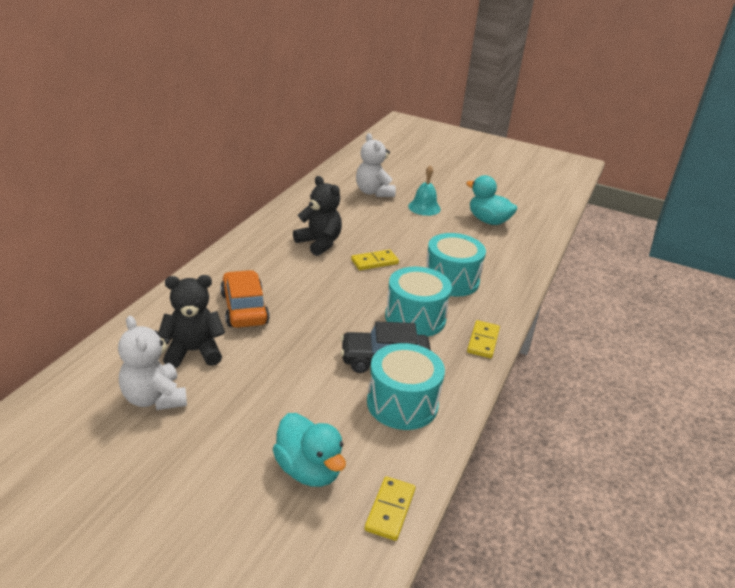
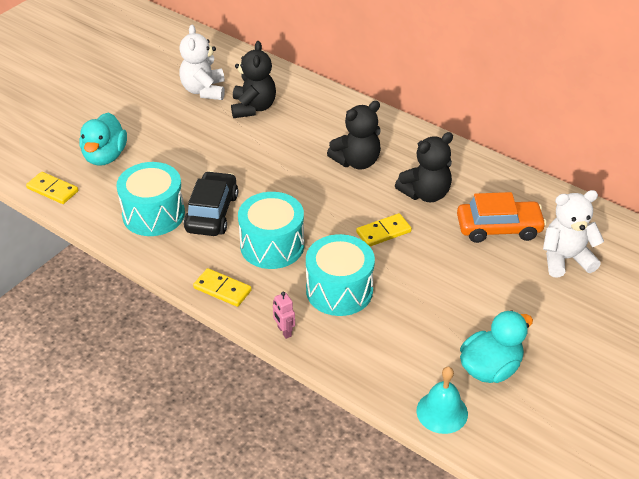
camera: 105 degrees right, 10 degrees up
(154, 398) = (204, 90): white teddy bear -> white teddy bear turned 75 degrees counterclockwise
(244, 308) = (308, 136): orange car -> orange car (498, 228)
(282, 278) = (357, 161): none -> black teddy bear
(309, 470) = (105, 156): turquoise duck -> turquoise duck turned 60 degrees counterclockwise
(374, 262) = (383, 232): yellow domino -> yellow domino turned 75 degrees clockwise
(424, 207) = (525, 304): turquoise bell -> turquoise bell (442, 412)
(509, 303) = (284, 331): none -> pink robot

